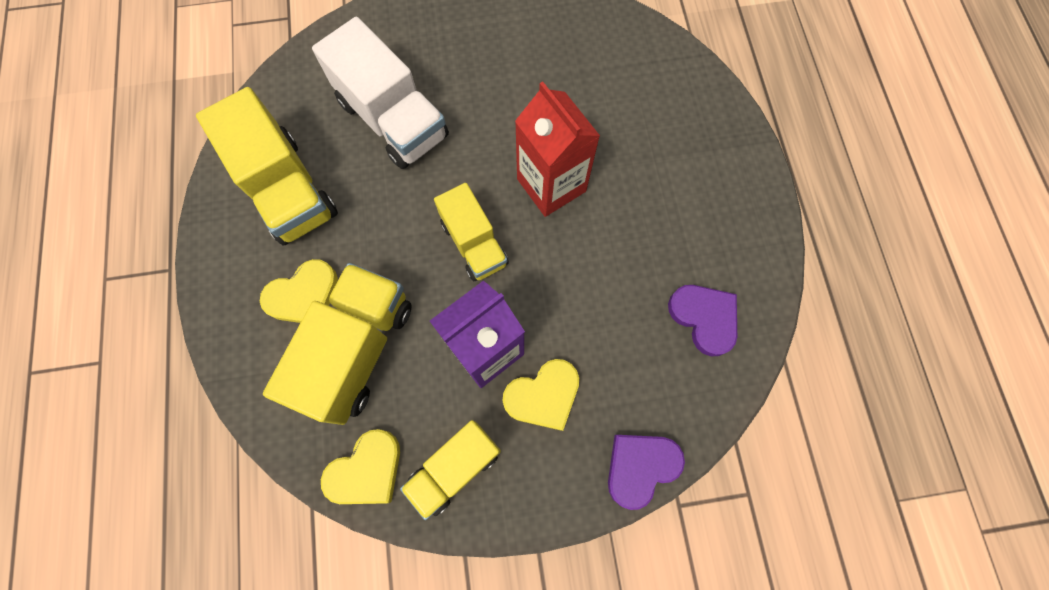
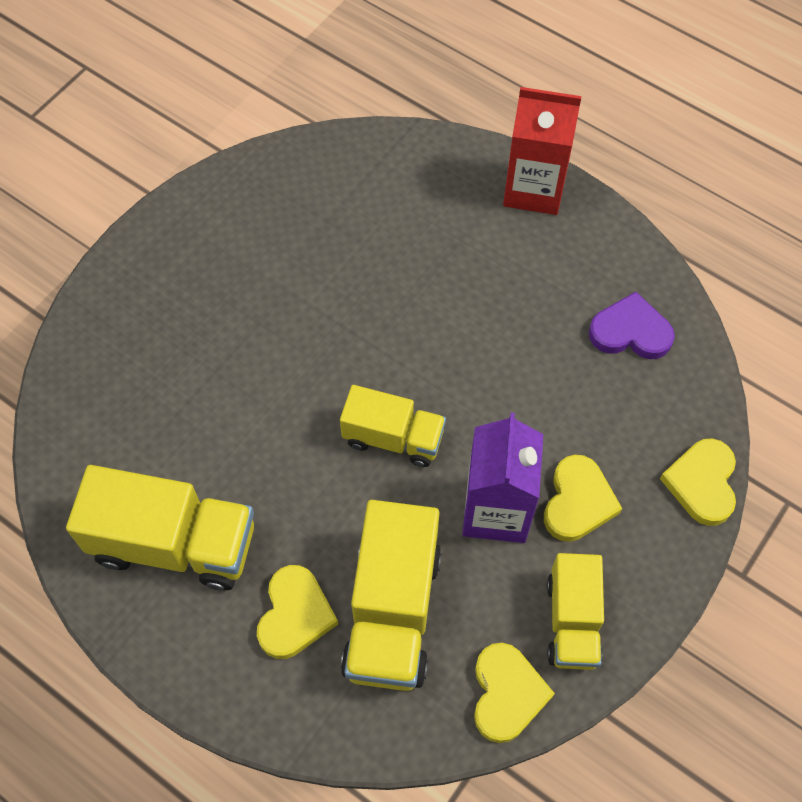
camera: 45 degrees left, 10 degrees down
(357, 350) = (392, 612): yellow truck -> yellow truck turned 150 degrees counterclockwise
(393, 120) = (205, 399): white truck -> none
(551, 185) = (404, 334): red carton -> red carton (534, 189)
(640, 467) = (702, 483): purple heart -> yellow heart

